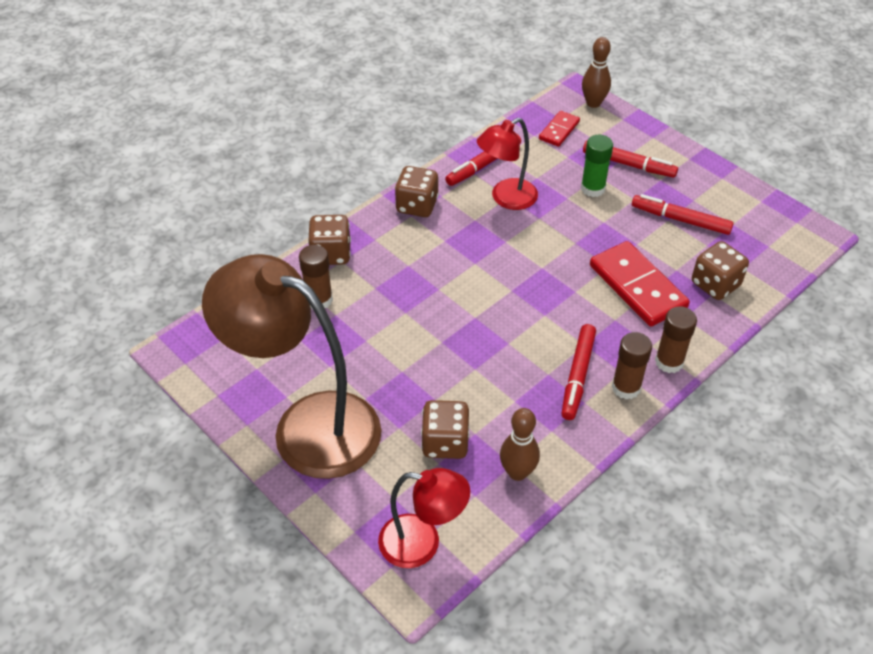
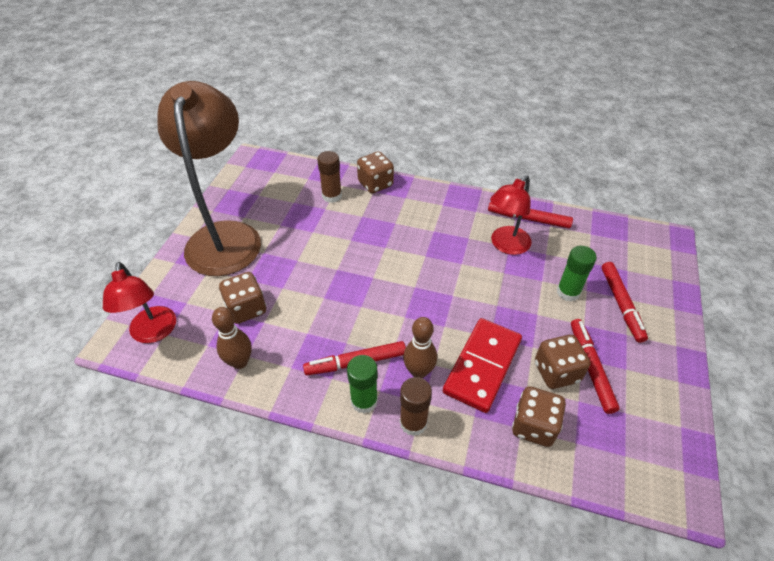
camera: 60 degrees right, 0 degrees up
(417, 206) = (454, 203): brown dice -> brown dice (556, 372)
(506, 198) = (506, 245): red lamp -> red lamp turned 75 degrees counterclockwise
(559, 130) = (612, 245): red domino -> none
(593, 103) = (669, 253): brown bowling pin -> brown bowling pin (419, 371)
(626, 387) = (364, 401): brown glue stick -> green glue stick

